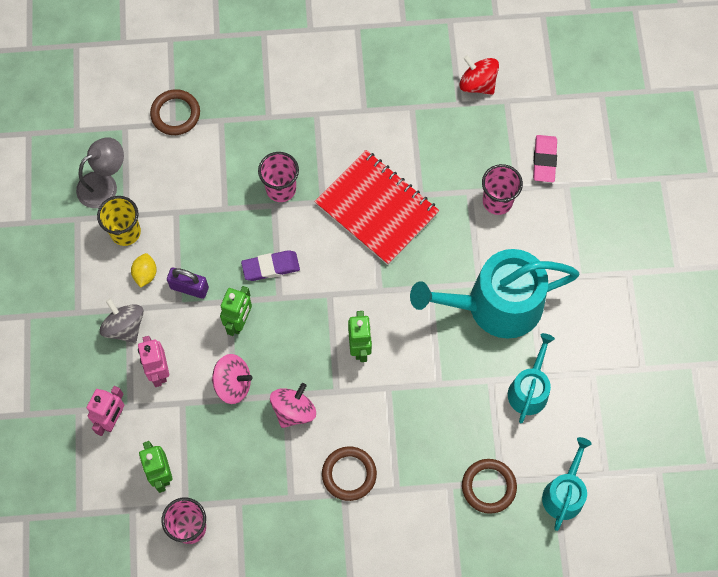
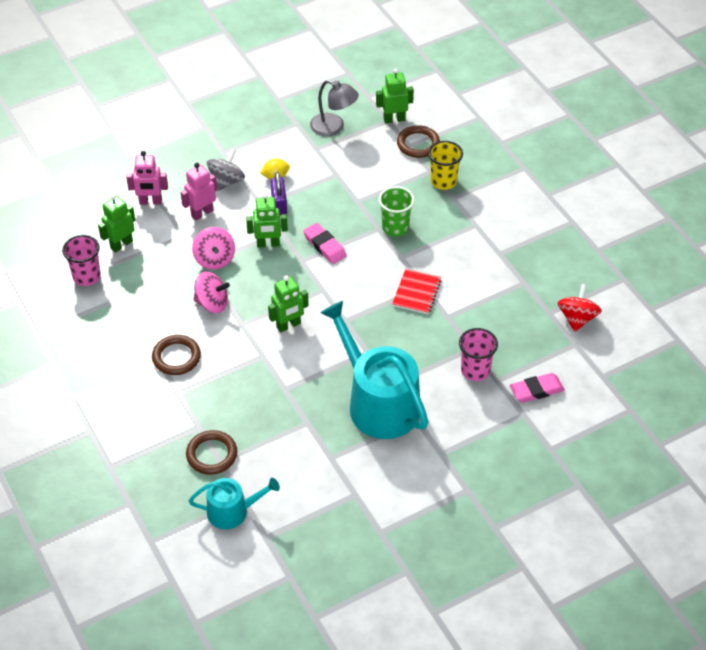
camera: 65 degrees right, 20 degrees down
(125, 232) = (302, 153): yellow cup -> yellow cup (443, 181)
(126, 120) = (394, 119): none -> green robot
(270, 267) = (324, 246): purple eraser -> pink eraser
(281, 189) = (395, 227): pink cup -> green cup
(377, 208) = (417, 293): red notebook -> red notebook, size x0.53
(529, 389) = (314, 453): turquoise watering can -> none

